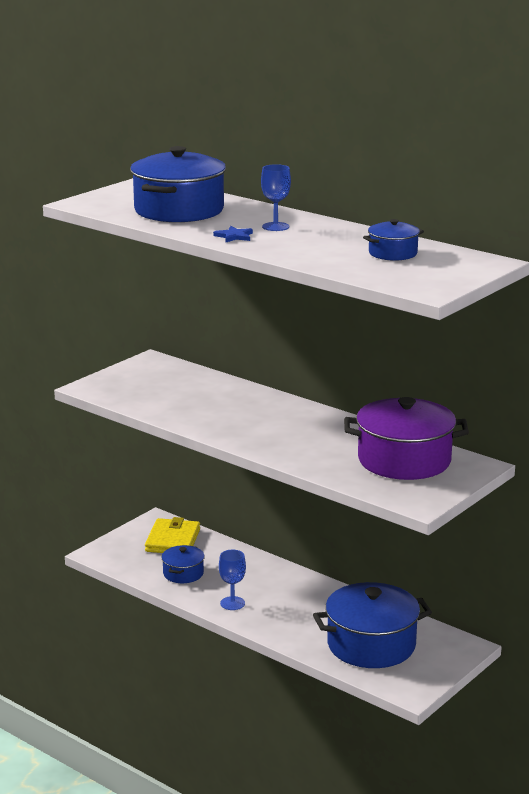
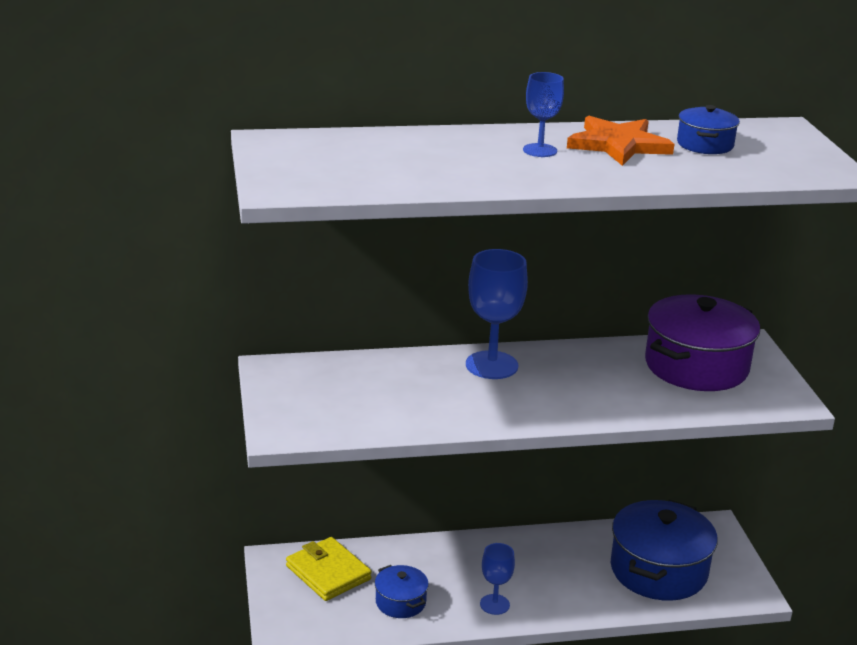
camera: 50 degrees left, 5 degrees up
(179, 210) = (403, 163): blue pot -> none
(234, 236) = (541, 175): blue star -> none
(273, 407) = (491, 365): none -> blue goblet
(334, 238) = (618, 145): none -> orange star

